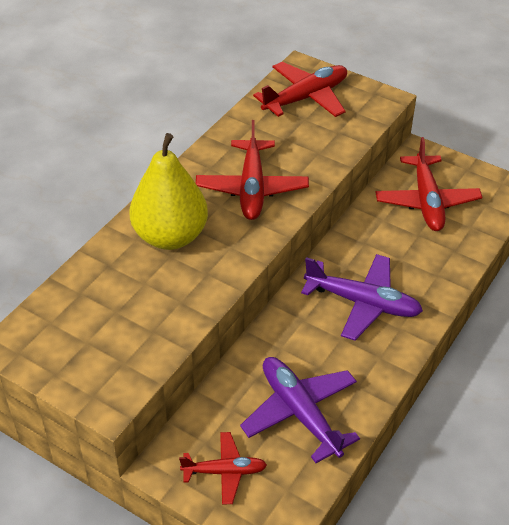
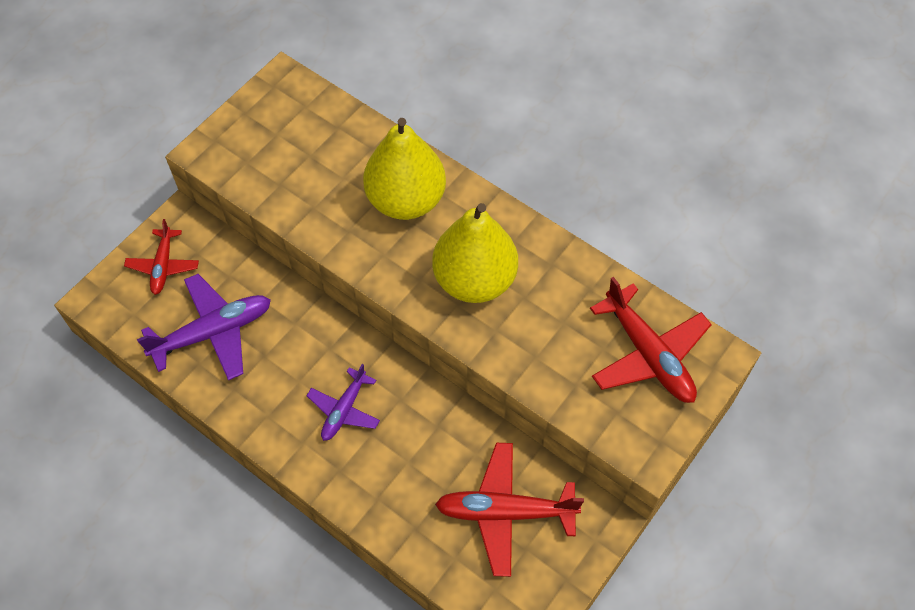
camera: 95 degrees right, 15 degrees up
(252, 189) = (474, 280): red plane -> yellow pear
(363, 303) = (344, 410): purple plane -> purple plane, size x0.61

